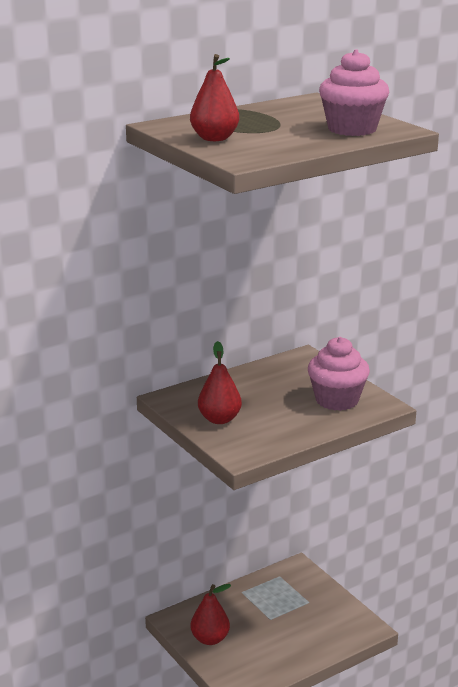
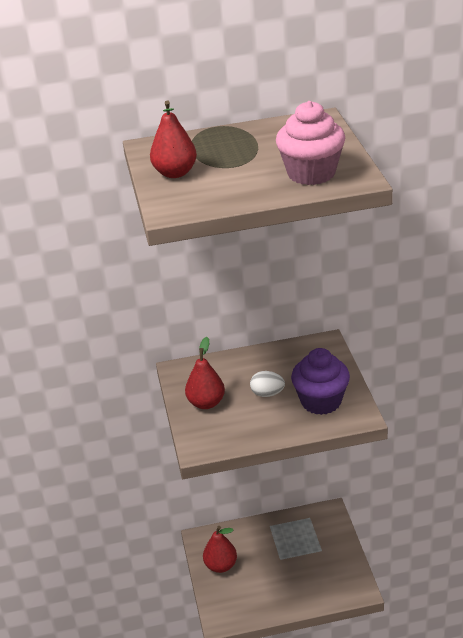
camera: 25 degrees right, 10 degrees up
(278, 402) = (267, 394): none -> white egg
(337, 400) = (321, 401): pink cupcake -> purple cupcake

